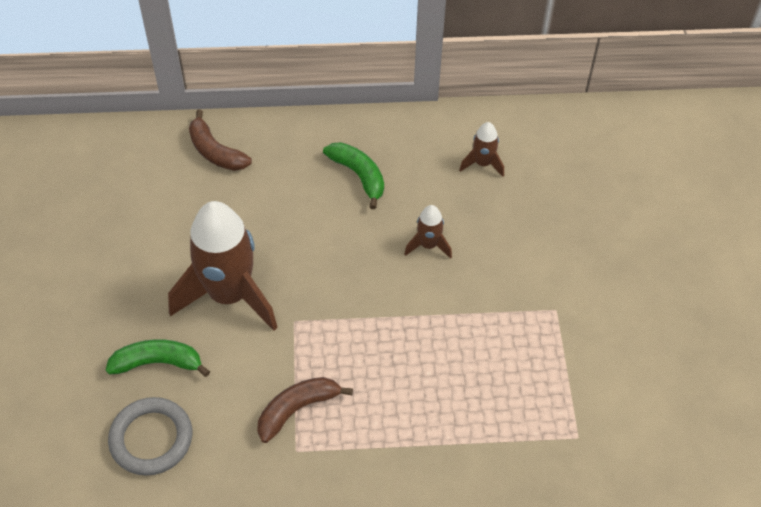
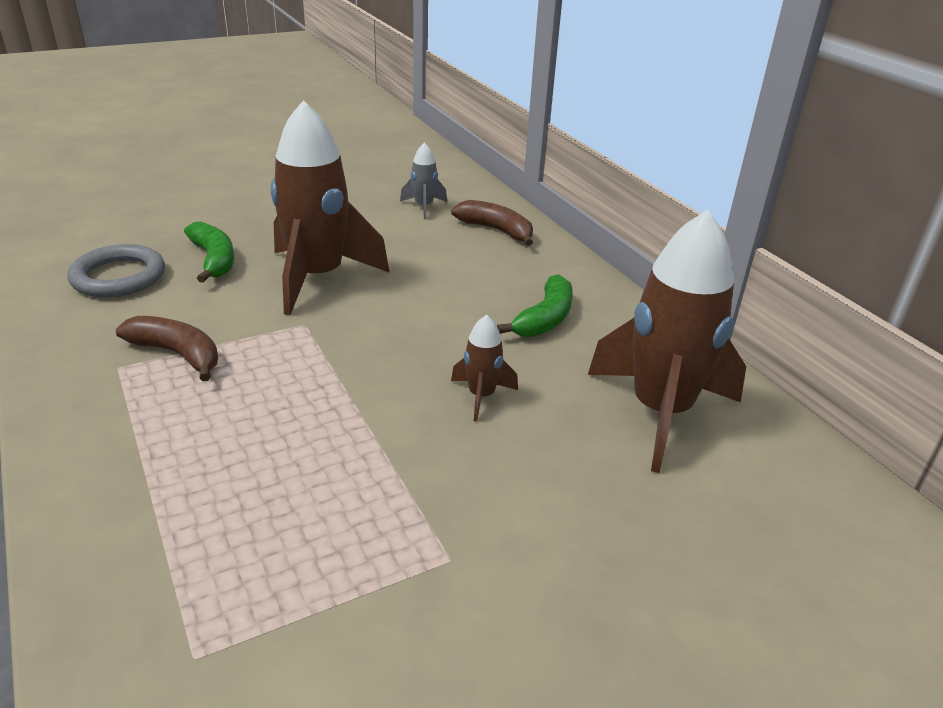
camera: 65 degrees right, 20 degrees down
(143, 185) = (424, 207): none -> grey rocket
(215, 152) = (496, 230): brown banana -> brown banana turned 105 degrees clockwise
(482, 164) = (660, 412): brown rocket -> brown rocket, size x2.24

